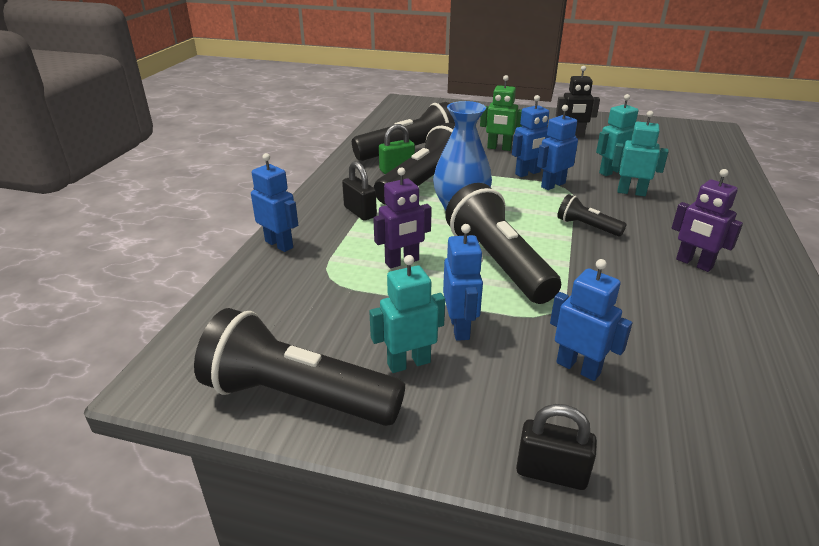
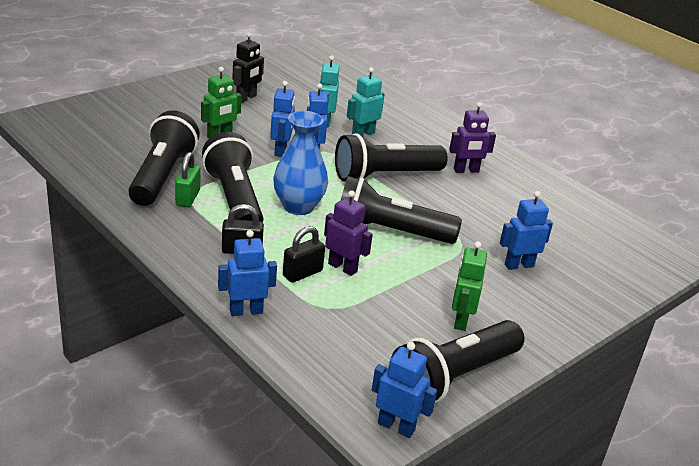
camera: 60 degrees left, 0 degrees up
(402, 262) = (343, 267): purple robot -> purple robot turned 60 degrees counterclockwise
(408, 363) = (460, 320): turquoise robot -> green robot
(460, 328) = (444, 284): blue robot -> blue robot (396, 426)
(551, 472) = (584, 318): black padlock -> black padlock (302, 273)
(586, 227) = (385, 176): black flashlight -> black flashlight, size x2.05

